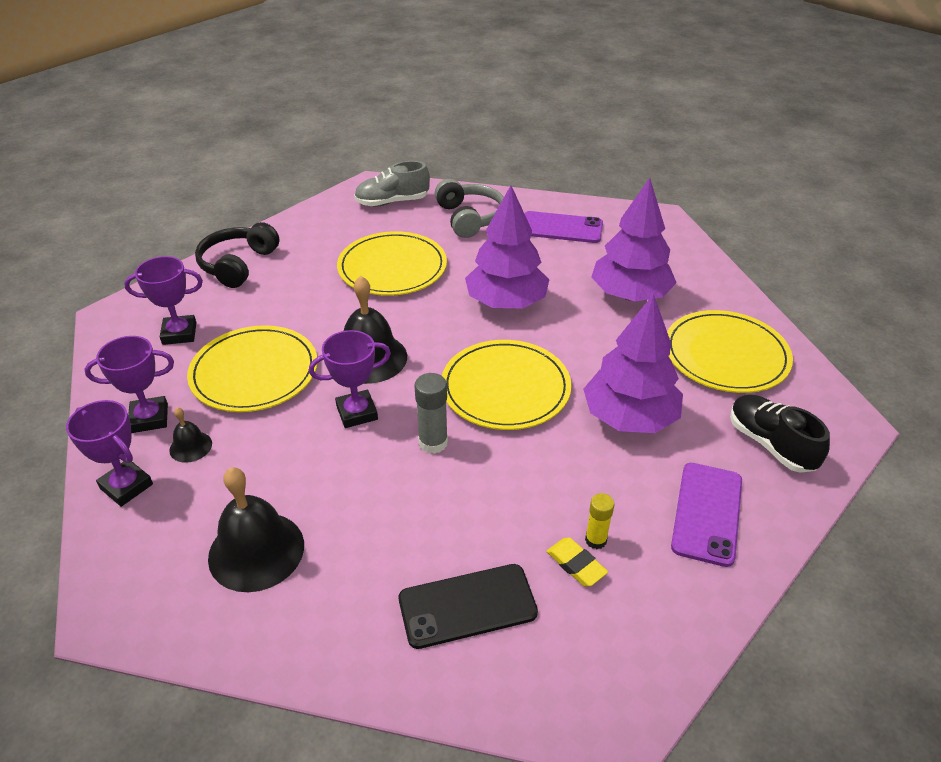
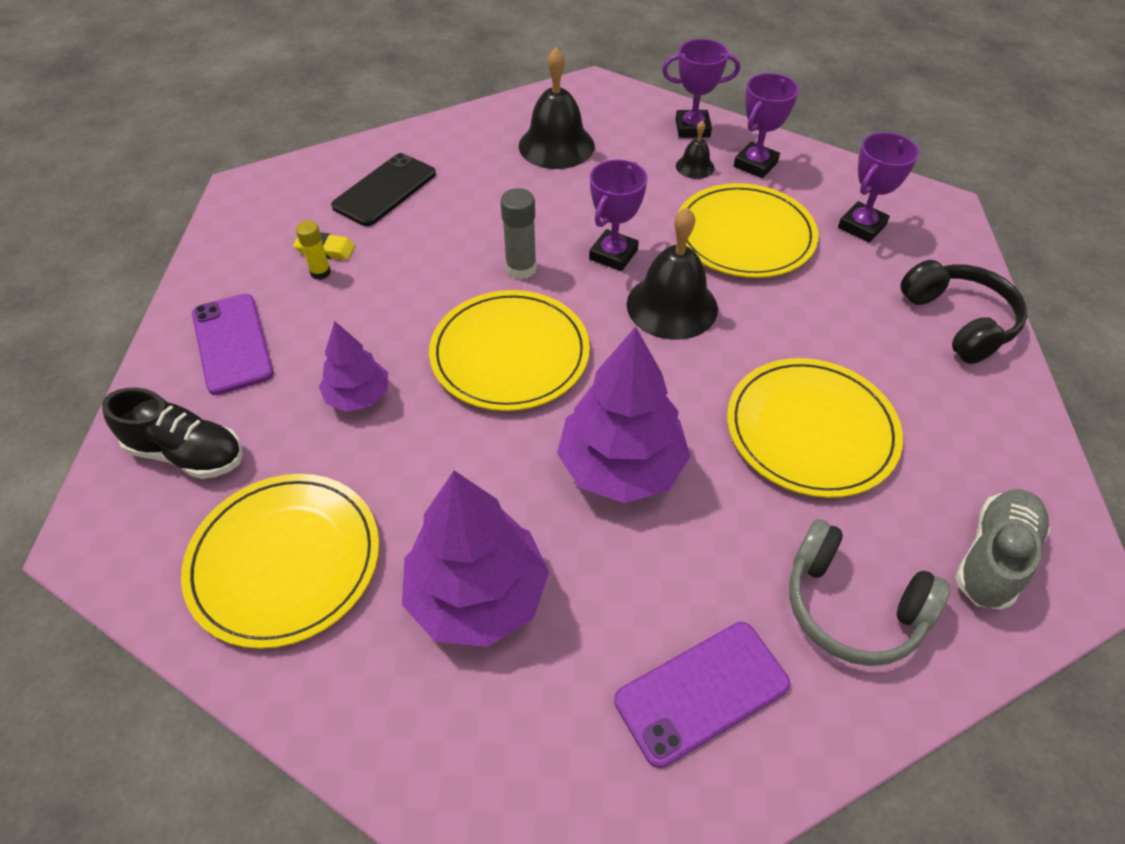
camera: 140 degrees right, 10 degrees up
(629, 418) = (358, 396): purple tree -> purple tree, size x0.57

